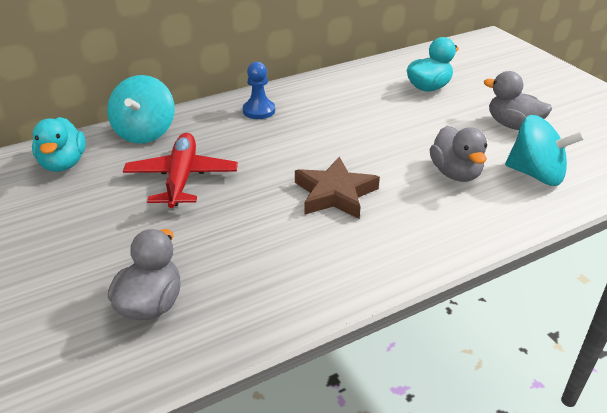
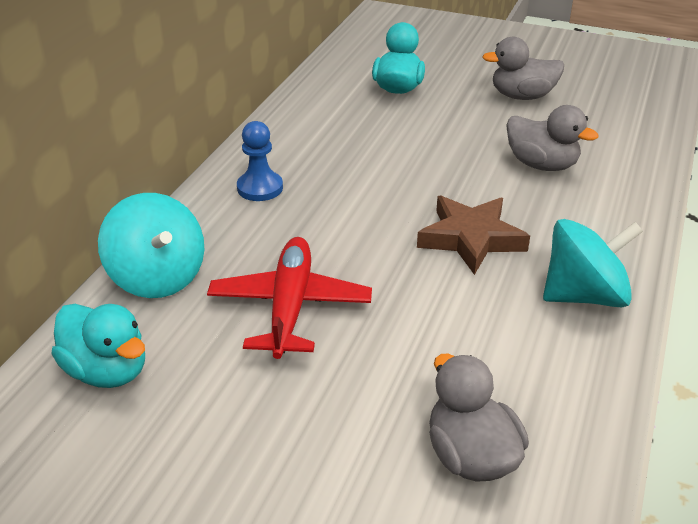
camera: 40 degrees left, 0 degrees up
(182, 178) = (290, 306): red plane -> red plane turned 45 degrees clockwise
(536, 174) = (601, 135): turquoise spinning top -> turquoise spinning top (584, 295)

